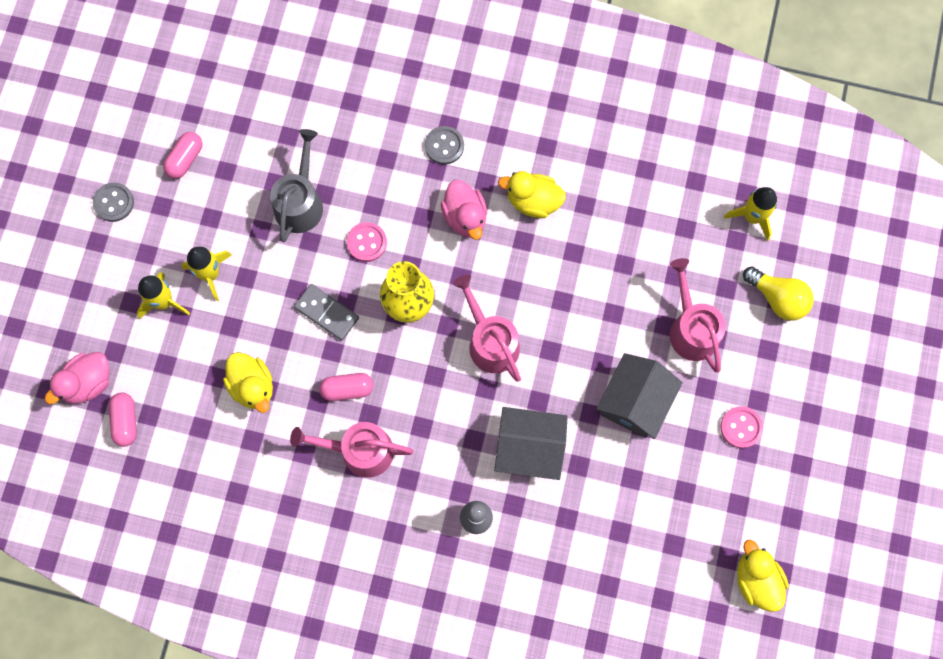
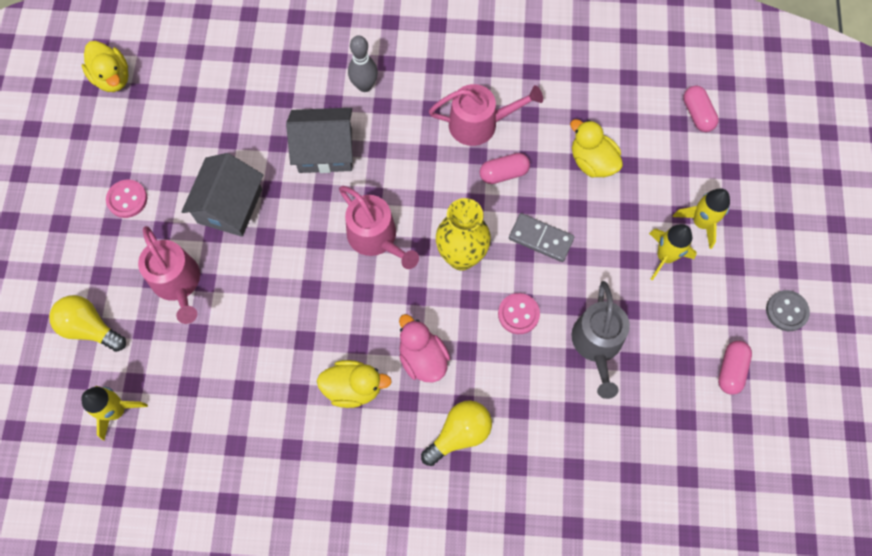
camera: 170 degrees right, 5 degrees down
(88, 383) = (744, 140): pink duck -> none
(444, 146) = (459, 434): grey button -> yellow light bulb

